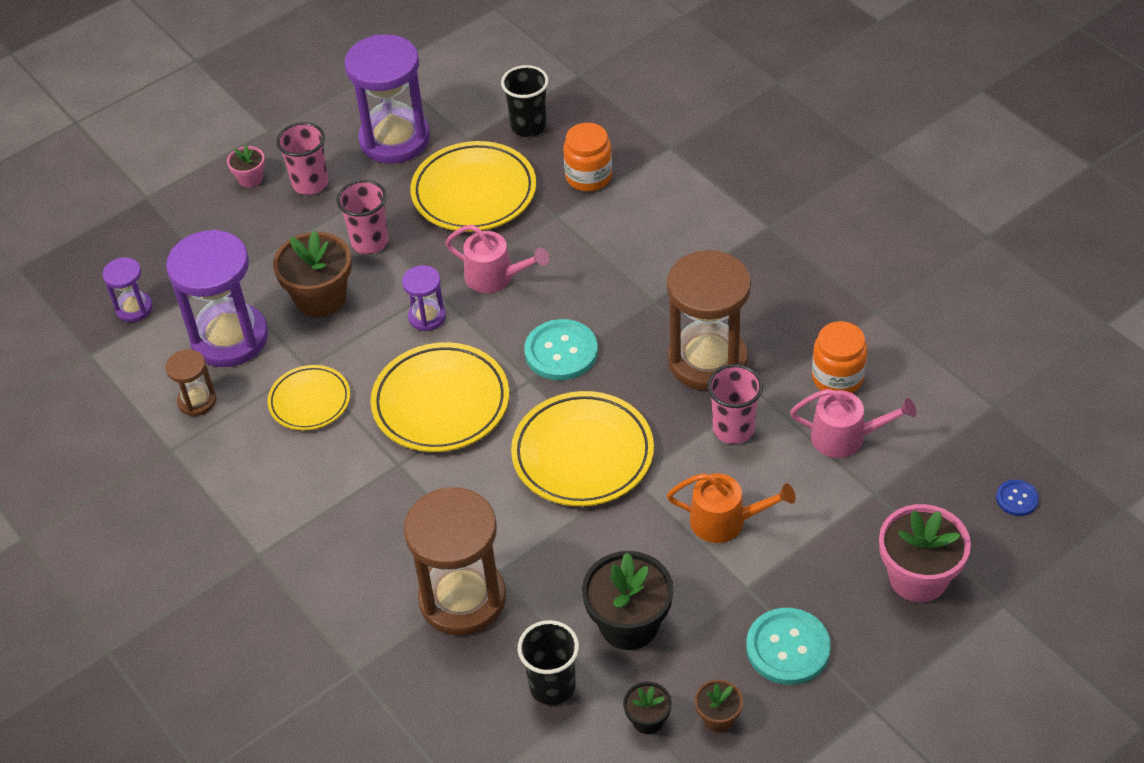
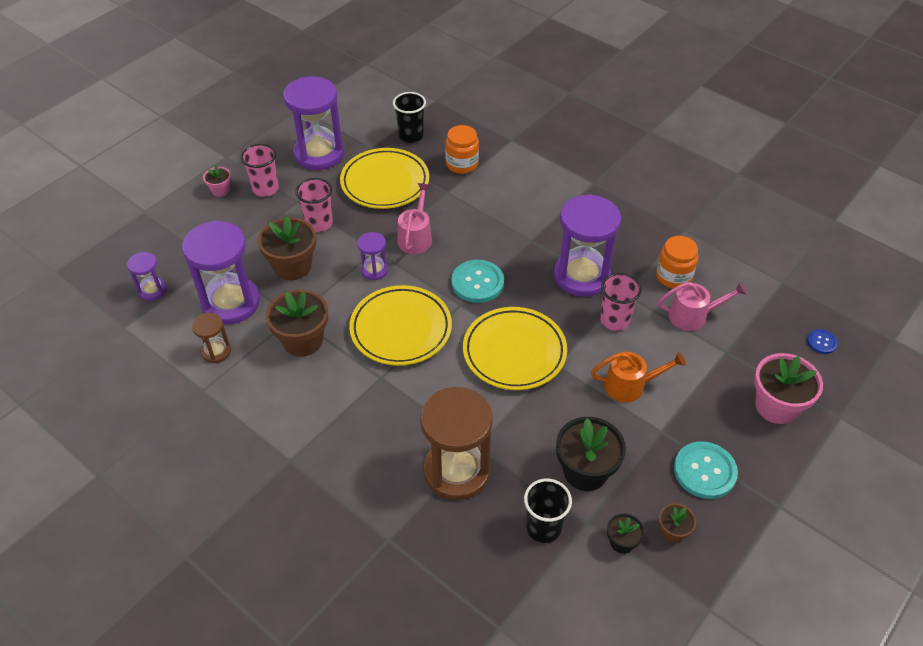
camera: 15 degrees left, 0 degrees up
(310, 401) = (302, 340): yellow plate -> brown flower pot
(495, 277) = (416, 237): pink watering can -> pink watering can turned 90 degrees counterclockwise
(707, 360) = (581, 276): brown hourglass -> purple hourglass

